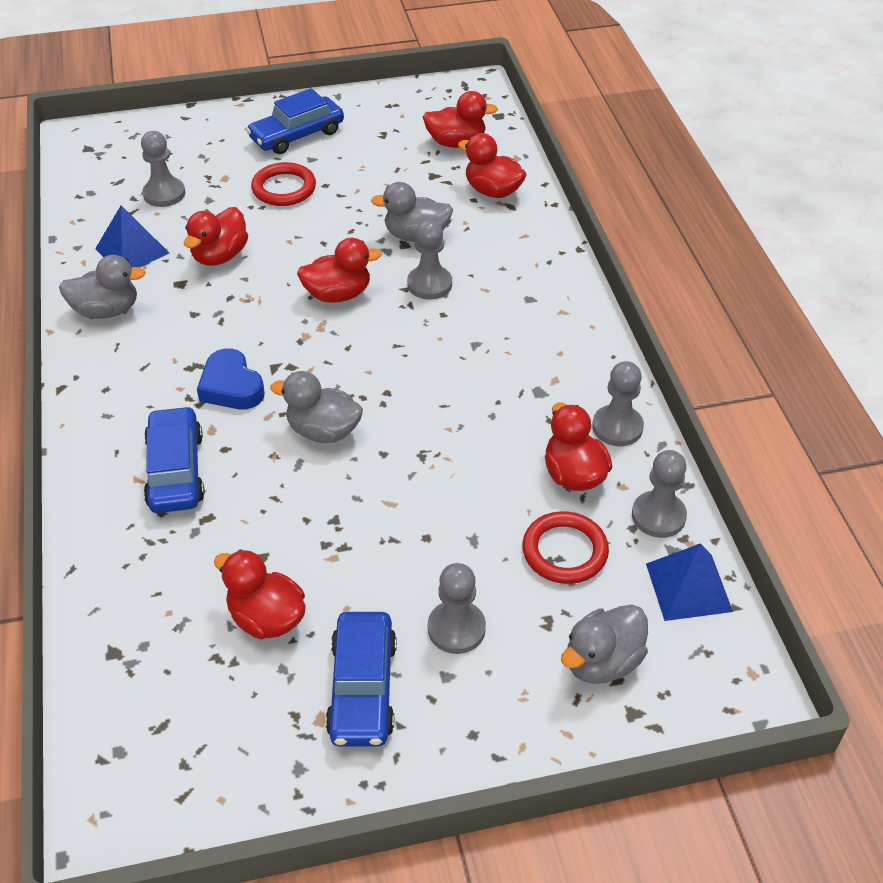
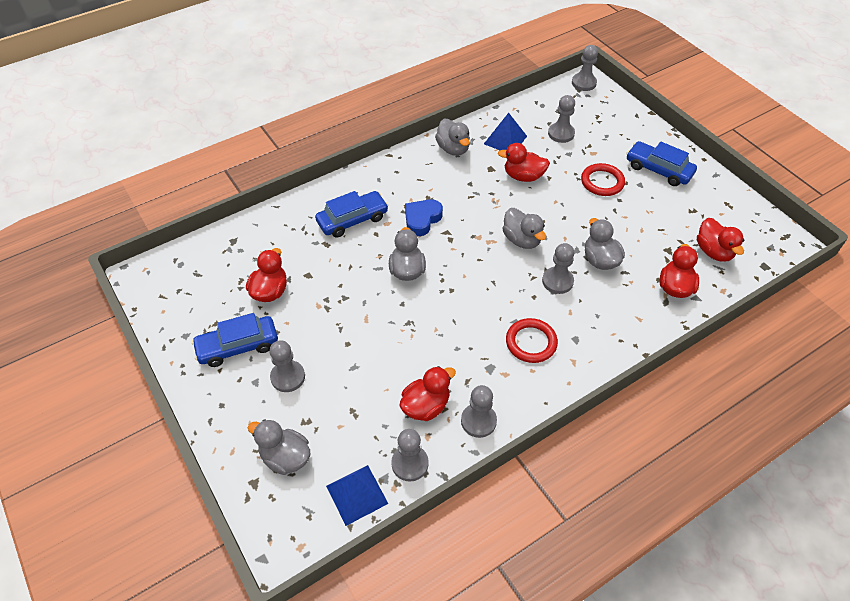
camera: 70 degrees right, 5 degrees up
(80, 140) = (583, 83): none -> grey pawn
(338, 294) = (522, 240): red duck -> grey duck
(564, 551) = (361, 417): red ring -> red ring (531, 342)

